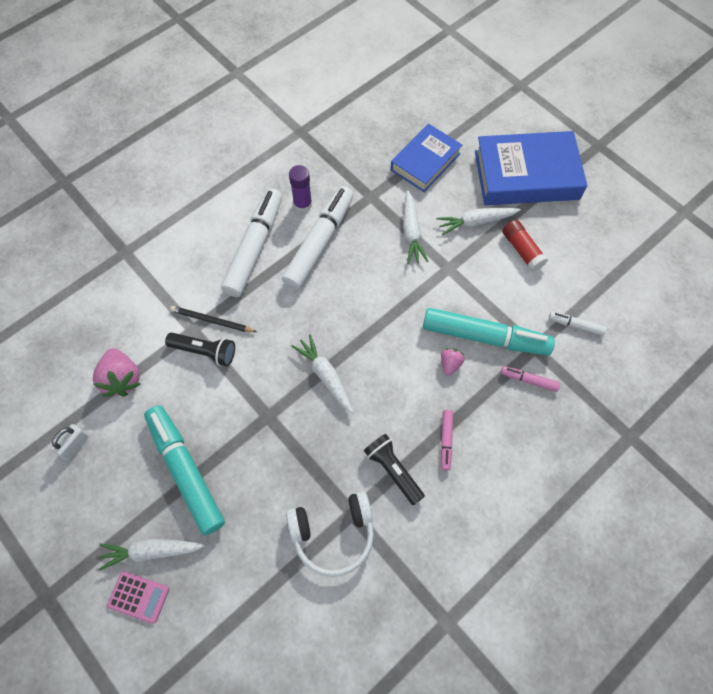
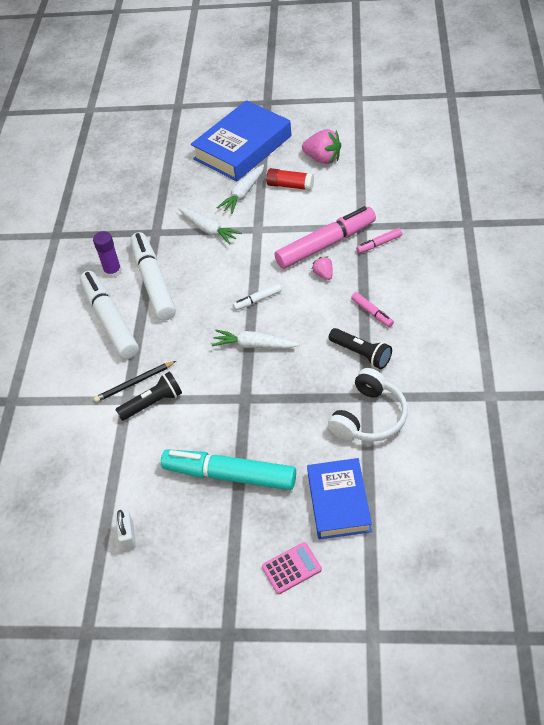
camera: 40 degrees left, 15 degrees down
(122, 379) = (112, 469): pink strawberry -> pink strawberry (323, 159)
(152, 551) = (266, 537): white carrot -> none
(393, 470) = (361, 354): black flashlight -> black flashlight turned 150 degrees counterclockwise
(425, 162) = (168, 187): blue book -> blue book (339, 502)
(484, 337) = (325, 244): turquoise marker -> pink marker
(575, 325) = (370, 197): white marker -> white marker (258, 300)

